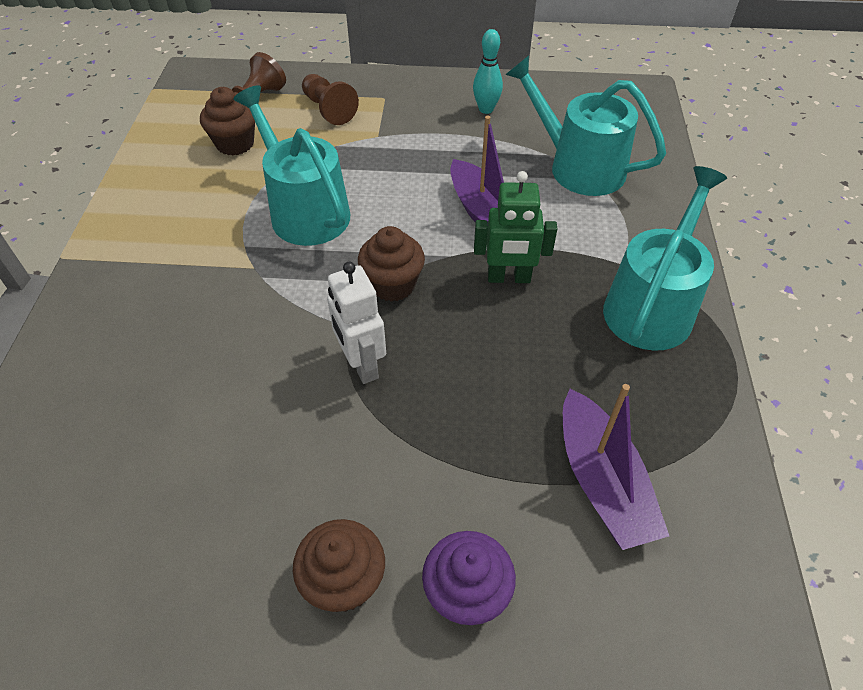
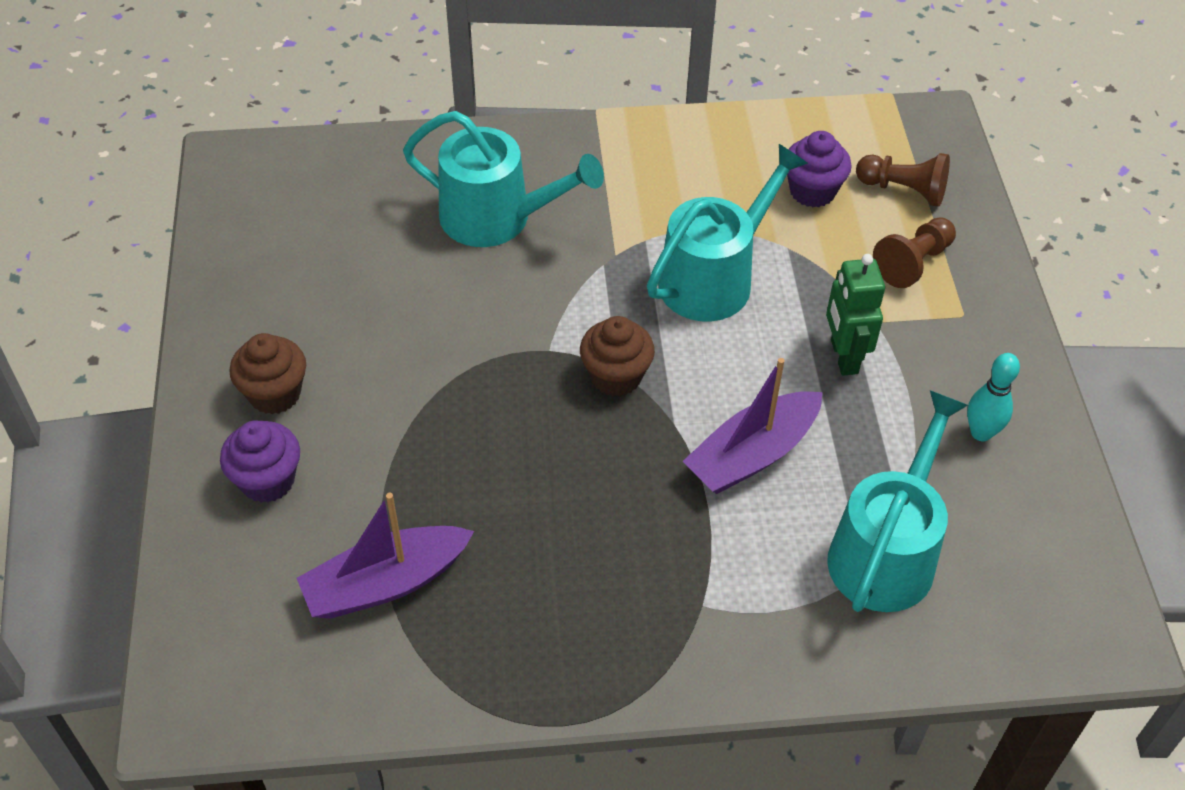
camera: 80 degrees right, 0 degrees up
(235, 144) = (812, 191): brown cupcake -> purple cupcake
(361, 364) = (501, 367): white robot -> none
(509, 278) = (651, 484): green robot -> green robot (843, 356)
(652, 306) = (636, 636): turquoise watering can -> turquoise watering can (496, 218)

